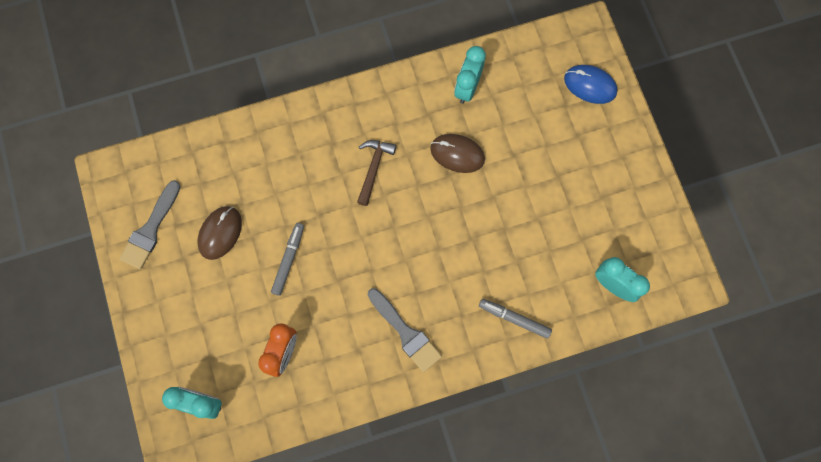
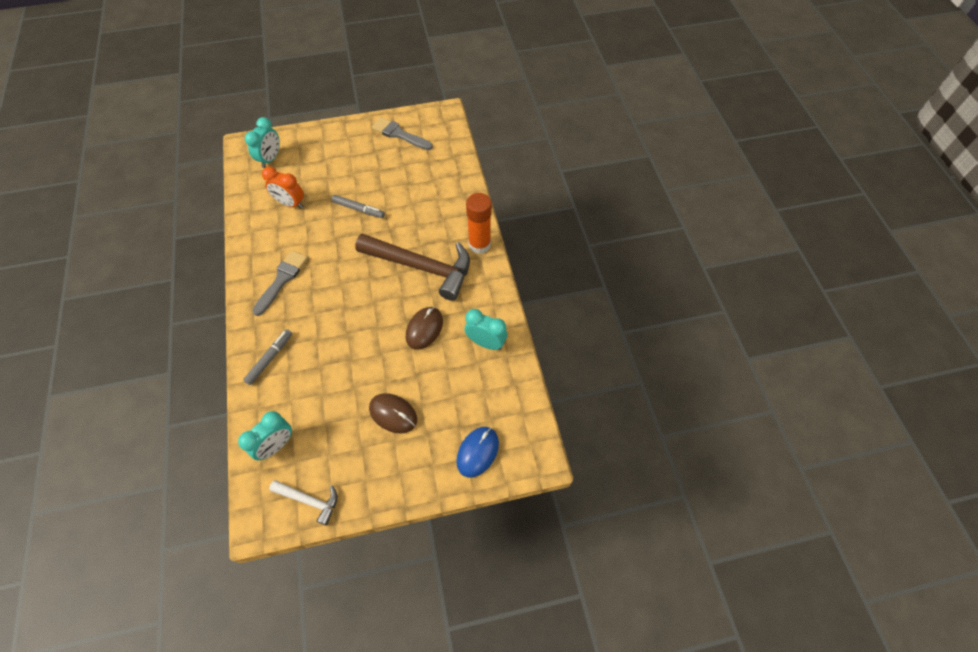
camera: 95 degrees right, 15 degrees down
(220, 233) = (388, 171): brown mouse -> brown mouse (393, 414)
(335, 106) = (479, 244): none -> orange glue stick
(373, 168) = (421, 267): brown hammer -> brown hammer, size x2.06
(406, 332) = (282, 279): grey brush -> grey brush turned 150 degrees clockwise
(663, 238) = (309, 500): none -> white hammer

